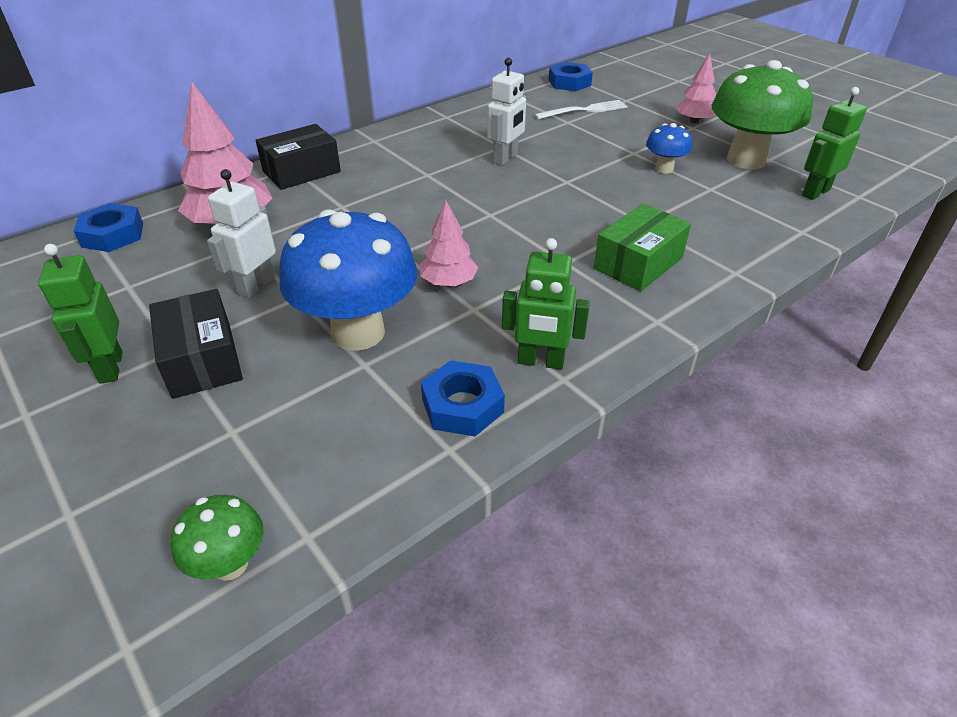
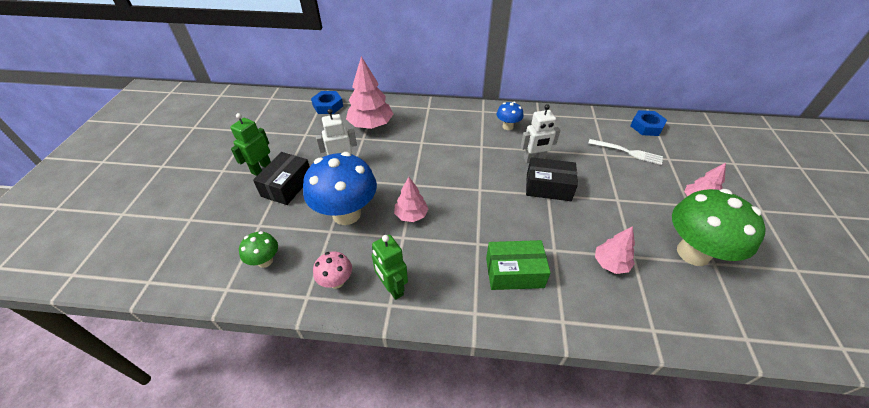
camera: 45 degrees right, 5 degrees up
(230, 564) = (199, 278): green mushroom -> green mushroom (265, 261)
(301, 171) = (429, 112): black box -> black box (548, 187)
(462, 405) = (336, 281): blue nut -> pink mushroom
(664, 169) = (621, 223): blue mushroom -> blue mushroom (507, 126)
(703, 204) = (610, 263): none -> pink tree
(815, 192) = (711, 311): green robot -> none

